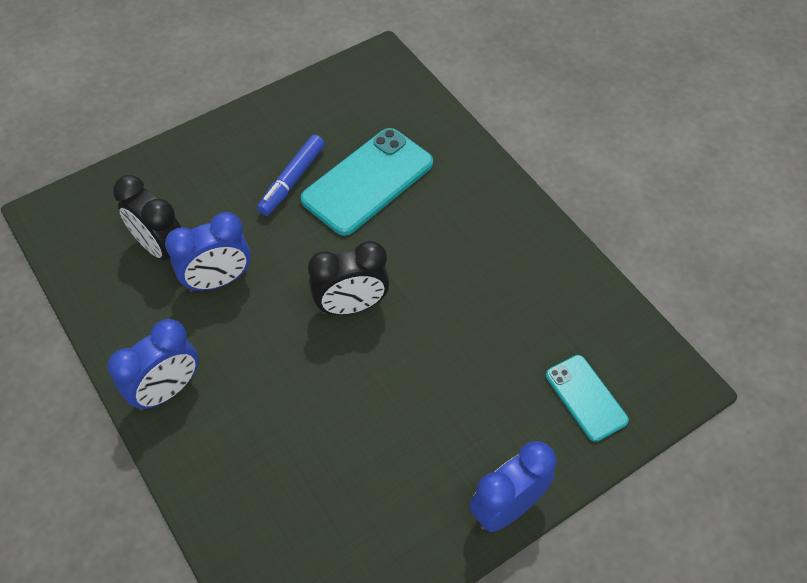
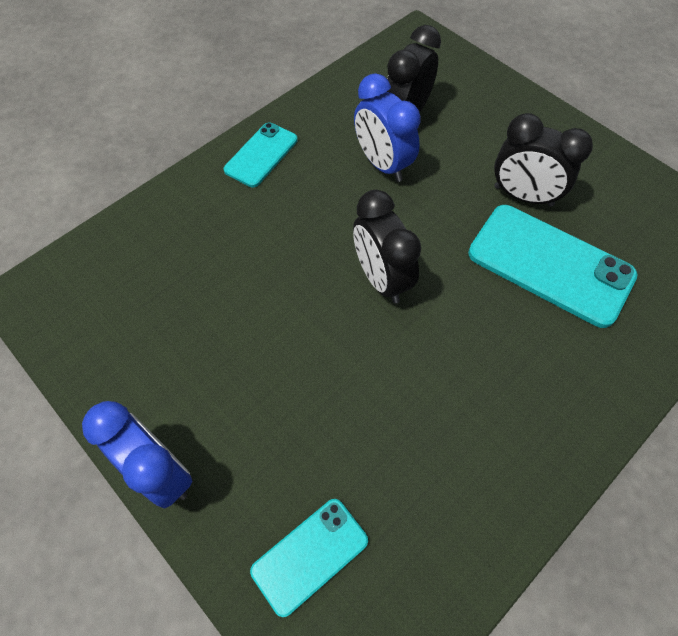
camera: 80 degrees right, 5 degrees up
(167, 390) = (261, 155): blue clock -> turquoise phone
(292, 180) = (523, 196): blue marker -> black clock

